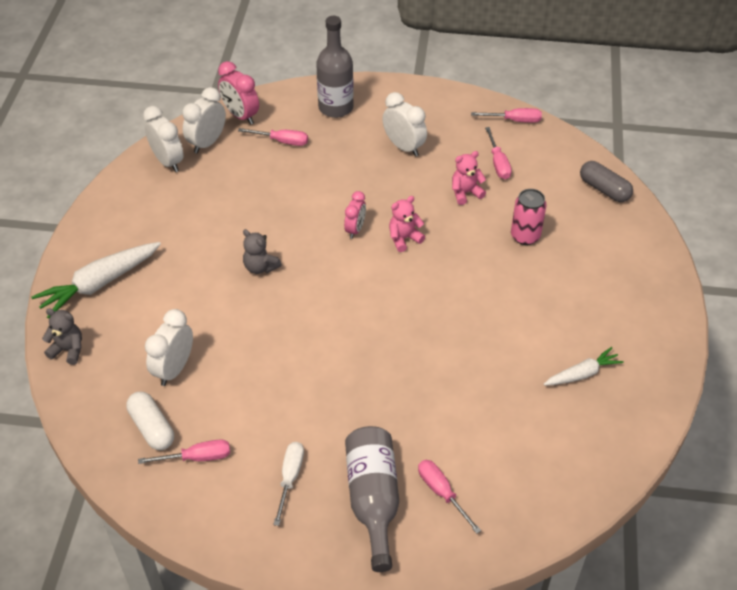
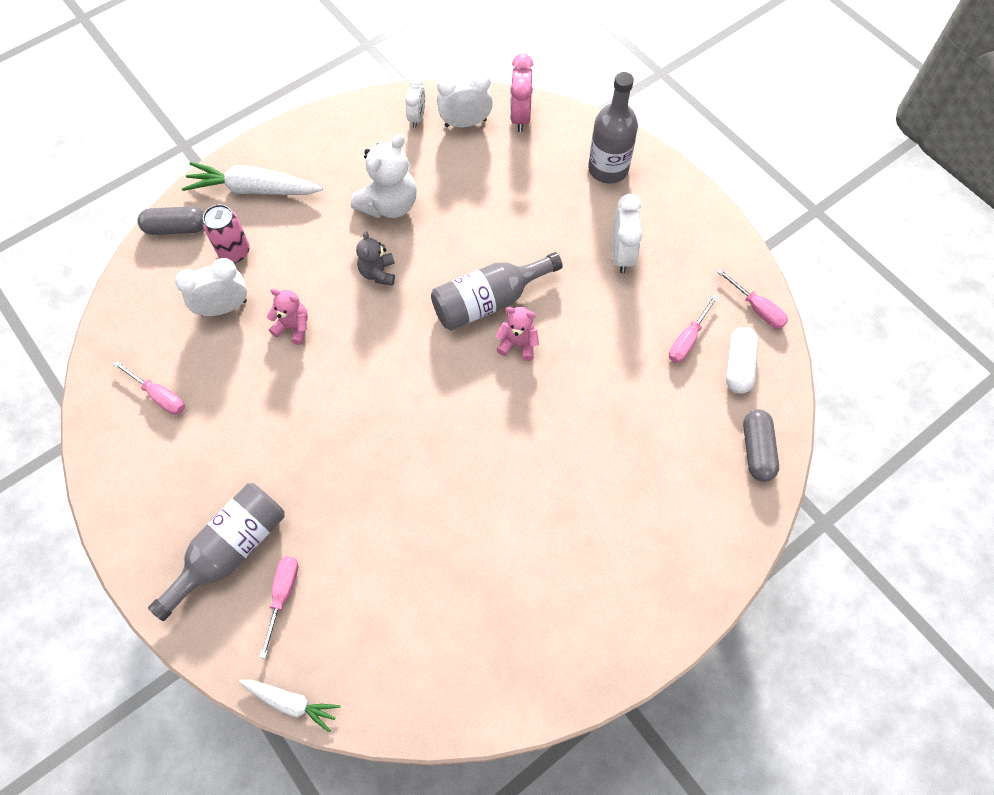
camera: 45 degrees right, 15 degrees up
(68, 350) = (176, 228): grey teddy bear -> grey capsule
(152, 428) = (158, 343): white capsule -> white capsule (738, 366)
(168, 161) = (417, 117): white clock -> white clock, size x0.66
(215, 223) = (389, 204): none -> white teddy bear
(282, 141) = (525, 168): pink screwdriver -> none
(290, 478) = (197, 474): white screwdriver -> none
(355, 229) = (488, 301): pink clock -> grey bottle
(465, 193) = (622, 345): pink teddy bear -> pink teddy bear (293, 327)
(525, 236) = (624, 432): pink can -> pink can (234, 251)
(582, 374) = (513, 606): white carrot -> white carrot (291, 702)

